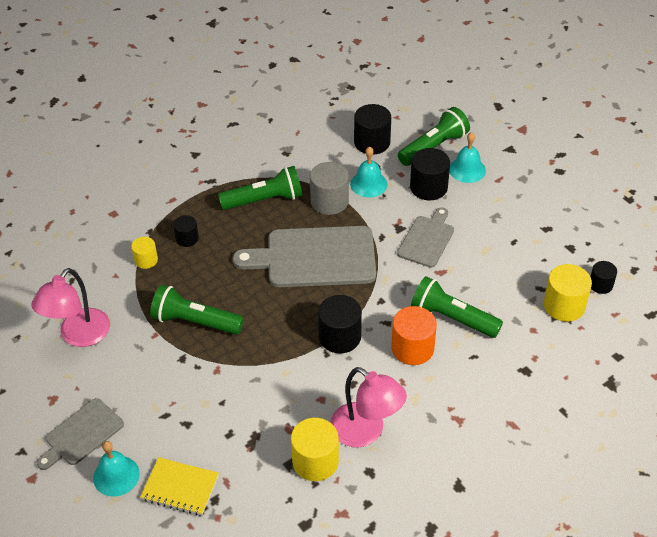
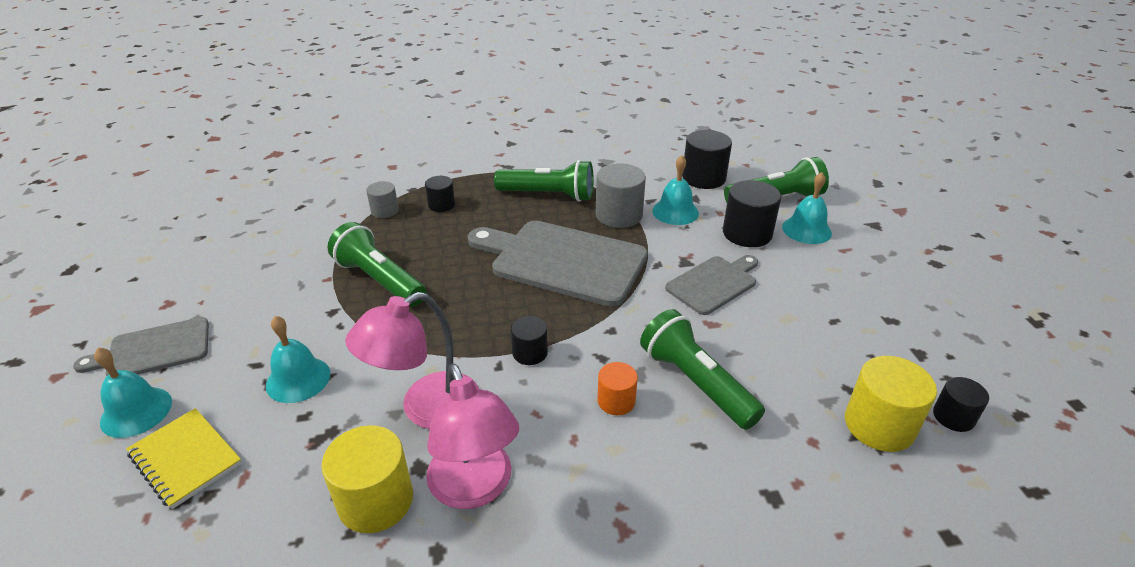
camera: 25 degrees right, 10 degrees down
(79, 336) = (255, 254): pink lamp -> pink lamp (426, 409)
(146, 260) = (385, 211): yellow cylinder -> grey cylinder
(203, 413) = (298, 379): none -> turquoise bell
(340, 337) = (530, 353): black cylinder -> black cylinder, size x0.59
(412, 348) = (616, 401): orange cylinder -> orange cylinder, size x0.59

